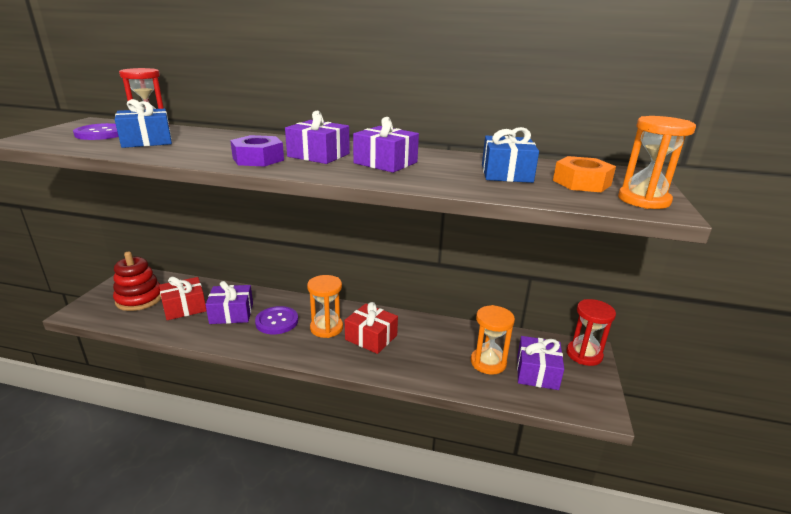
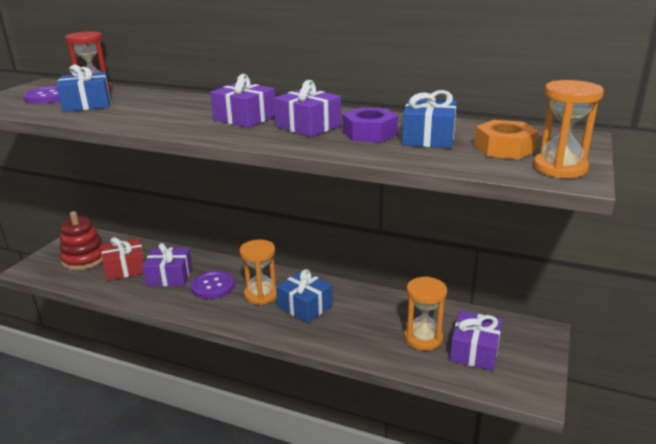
camera: 10 degrees right, 0 degrees up
(258, 159) = (184, 123): purple nut -> purple nut (369, 133)
(371, 337) = (305, 306): red gift -> blue gift
(584, 354) = (534, 336): red hourglass -> none

